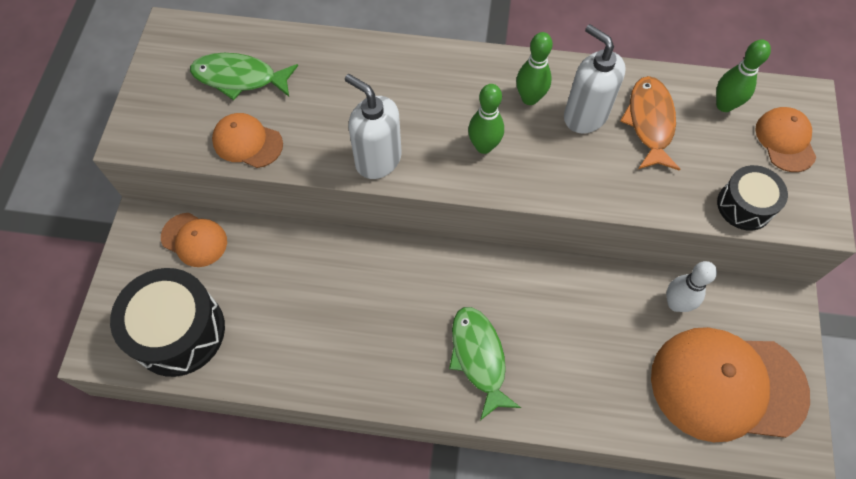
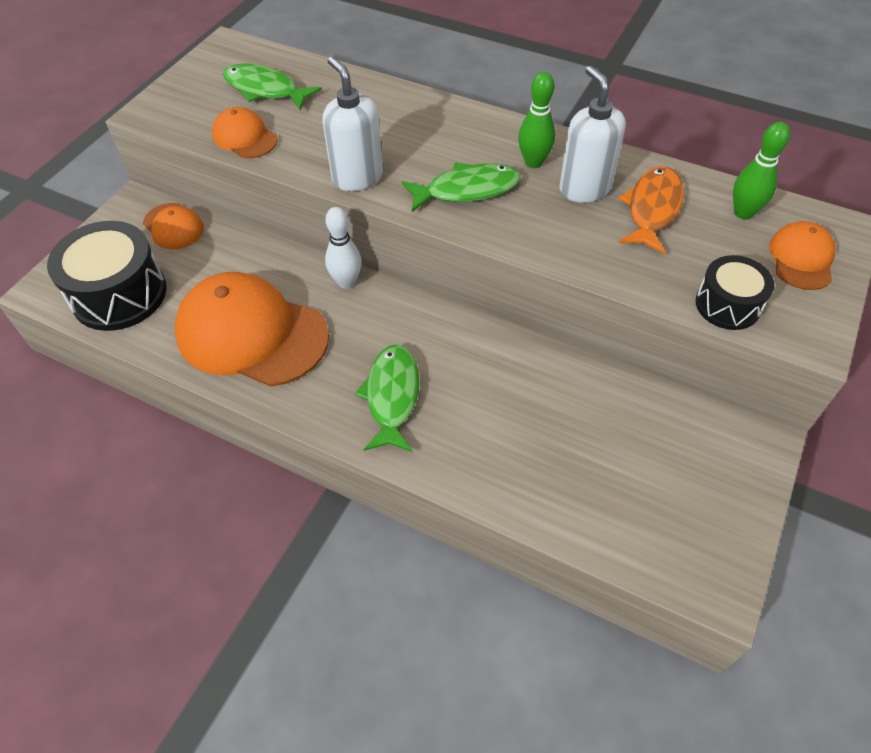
camera: 20 degrees right, 10 degrees down
(484, 146) = (467, 190): green bowling pin -> green fish
(676, 303) = (629, 406): white bowling pin -> white bowling pin (346, 282)
(727, 385) = (656, 501): orange cap -> orange cap (251, 334)

